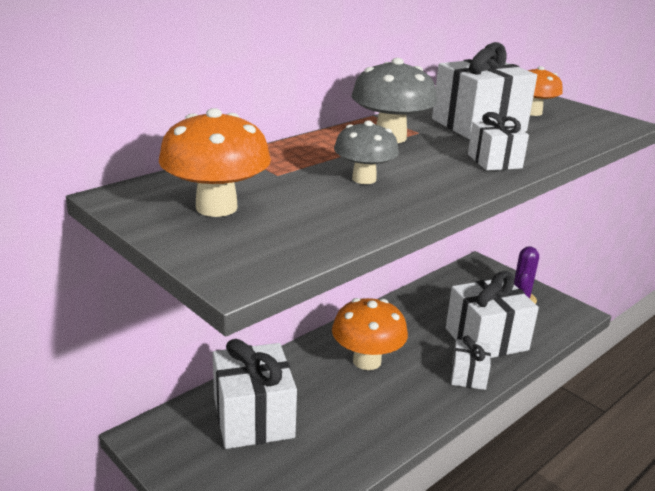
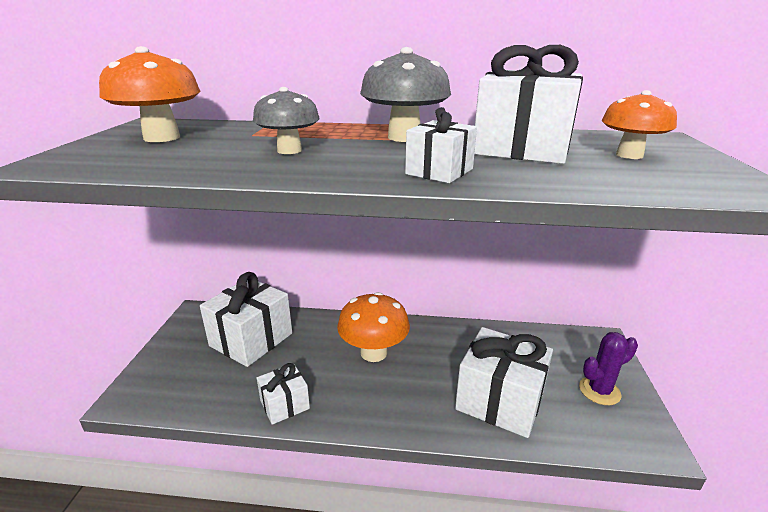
camera: 50 degrees right, 0 degrees up
(468, 376) = (430, 417): white gift -> white gift (285, 404)

